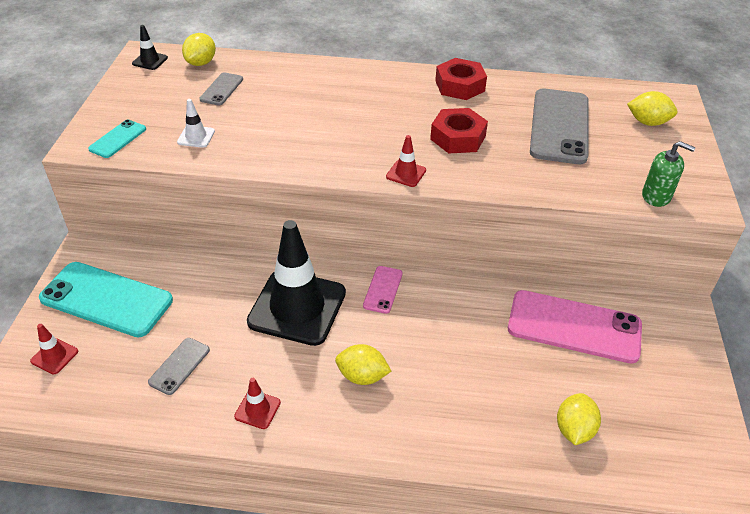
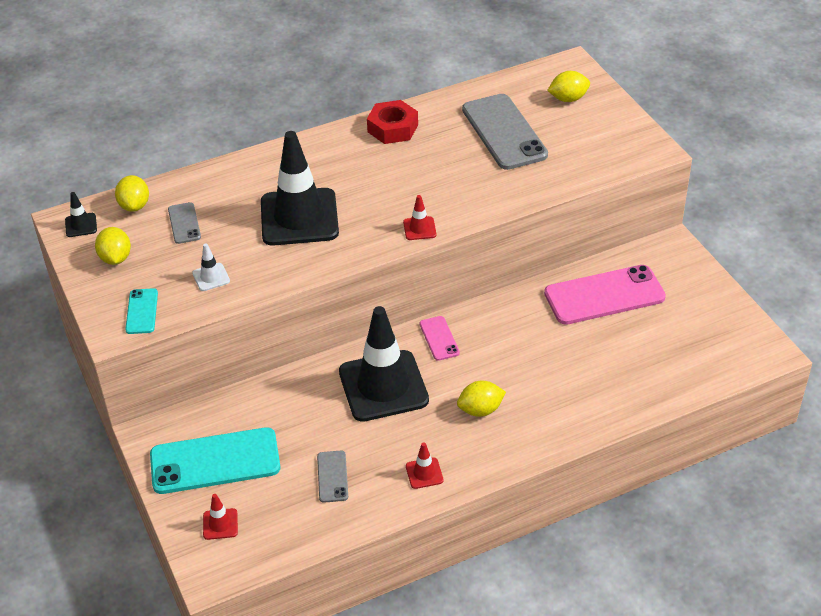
camera: 30 degrees left, 0 degrees up
(313, 121) = (299, 217): none -> black traffic cone
(458, 137) = (433, 178): red nut -> none
(574, 429) = (655, 368): yellow lemon -> yellow lemon (115, 258)
(656, 196) = (618, 162): green soap dispenser -> none

